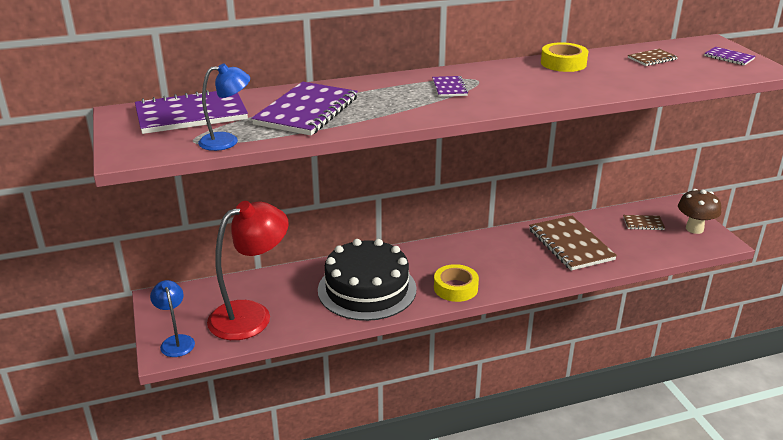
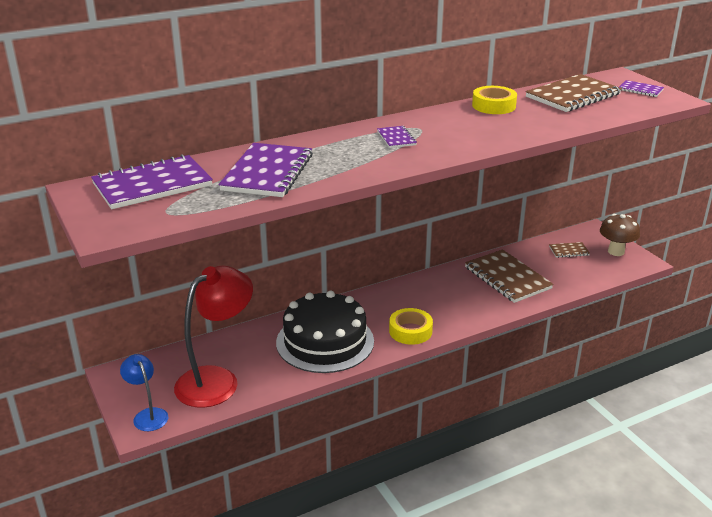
camera: 10 degrees left, 0 degrees up
(227, 141) = (201, 209): blue lamp -> none
(652, 59) = (573, 96): brown notebook -> brown notebook, size x2.11

